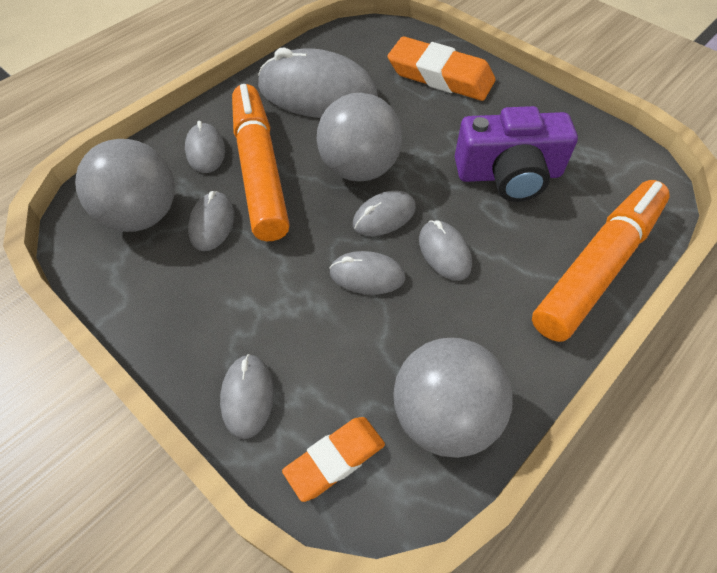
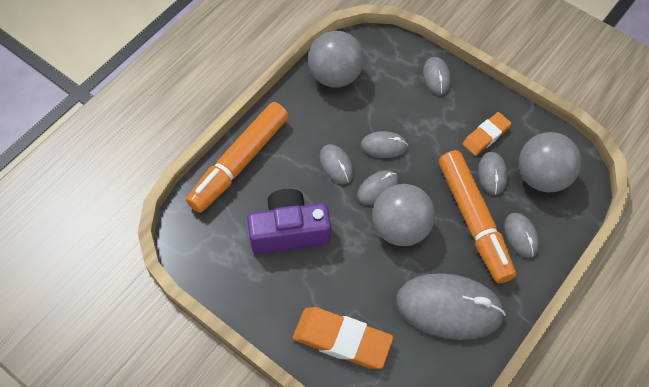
camera: 175 degrees right, 5 degrees up
(335, 459) = (387, 54): orange eraser -> orange eraser (486, 136)

